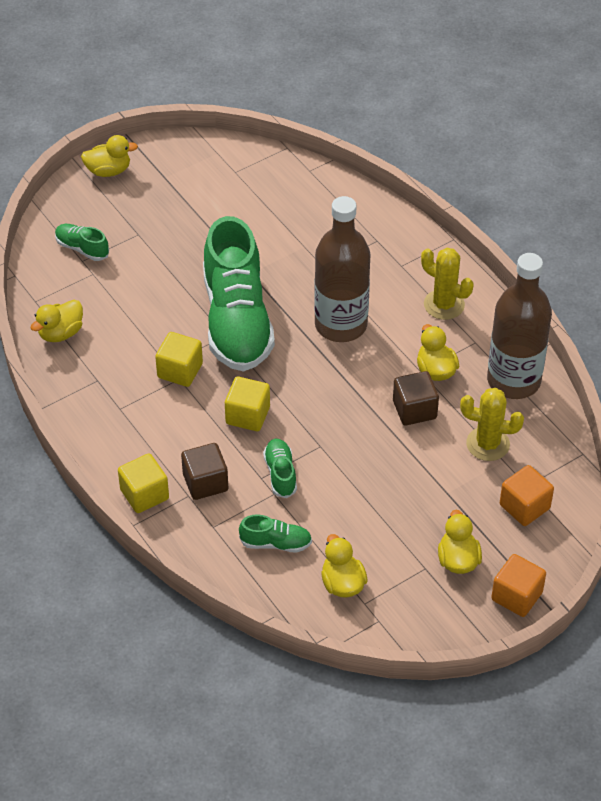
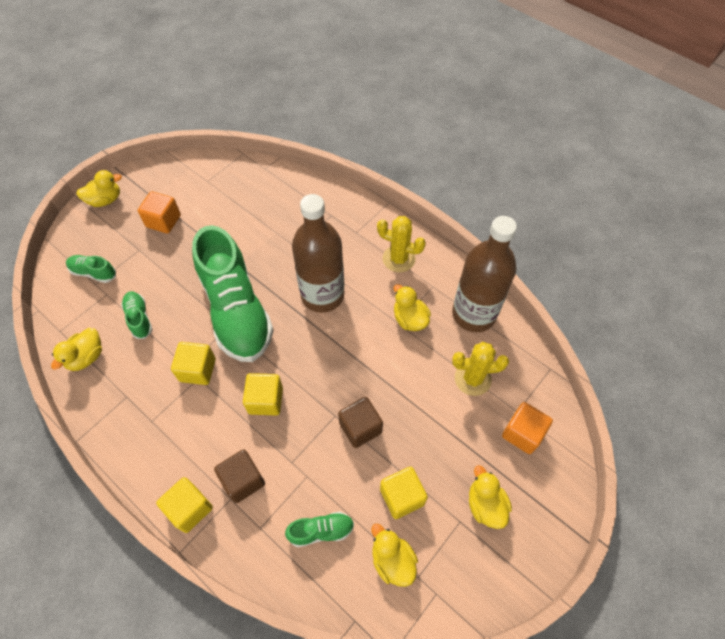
camera: 15 degrees left, 10 degrees up
(280, 474) = (308, 453): green shoe -> green shoe (139, 318)
(370, 533) = (402, 496): none -> yellow cube
(414, 410) = (403, 360): brown cube -> brown cube (360, 428)
(516, 596) = (547, 530): orange cube -> orange cube (163, 221)

